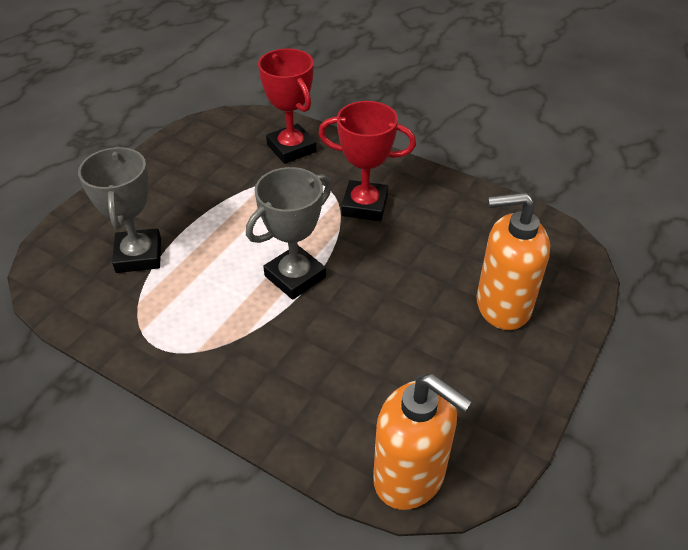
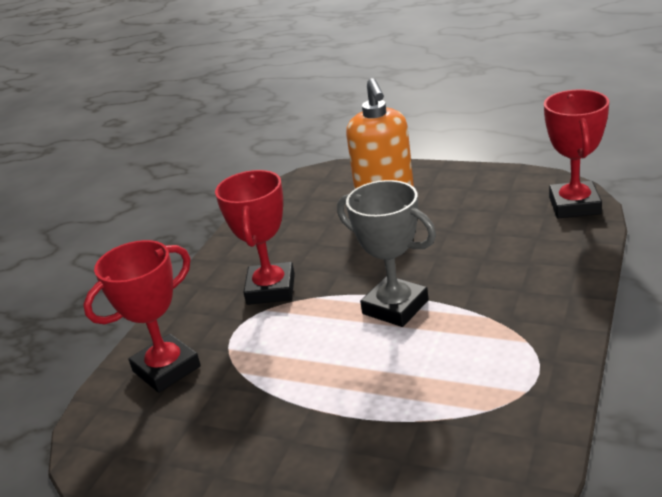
camera: 95 degrees left, 15 degrees down
(138, 255) = (409, 440): grey trophy -> none
(410, 476) = (574, 205): orange soap dispenser -> red trophy

